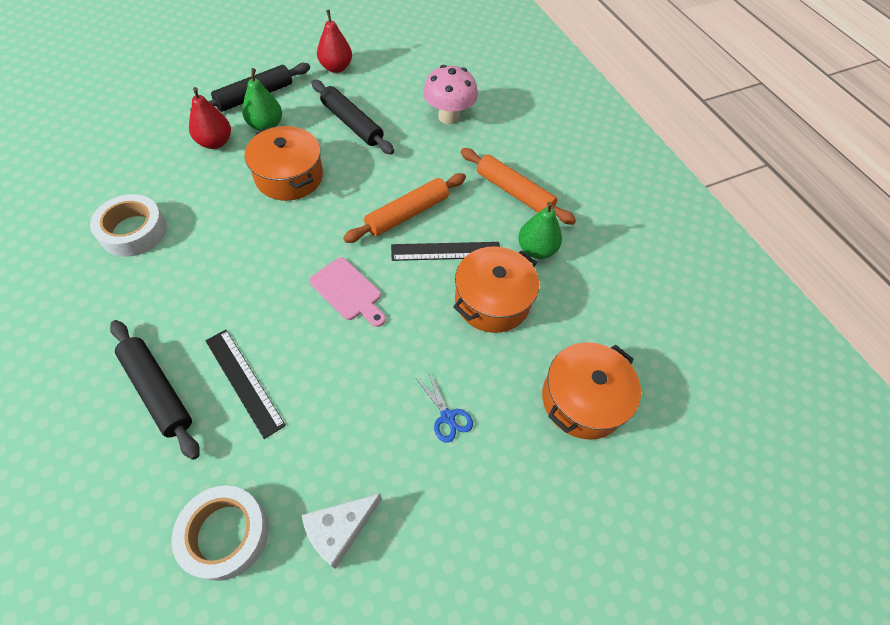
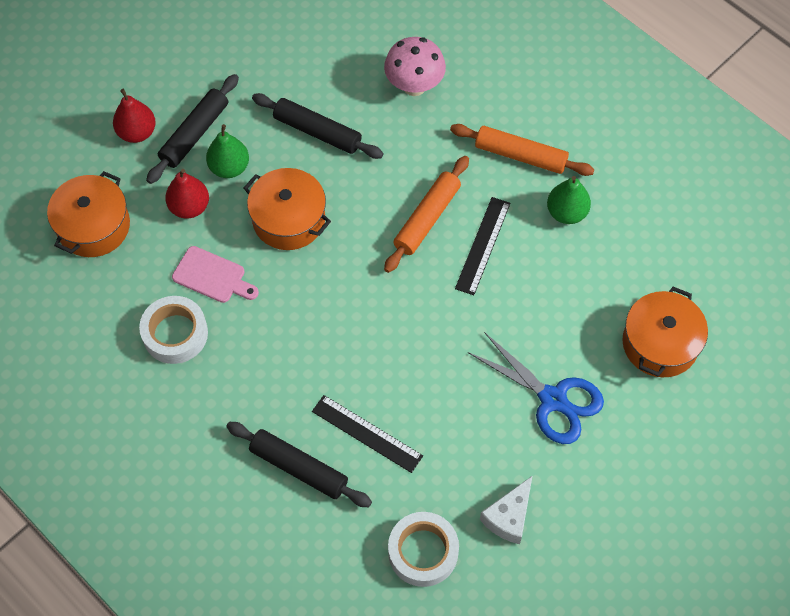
camera: 15 degrees left, 5 degrees up
(336, 68) = (260, 63): red pear -> red pear (137, 132)
(348, 291) = (412, 319): pink cutting board -> pink cutting board (212, 276)
(446, 251) = (482, 245): black ruler -> black ruler turned 45 degrees counterclockwise
(447, 417) = (553, 399): blue scissors -> blue scissors, size x2.07
(492, 301) = (547, 280): orange pot -> orange pot (93, 226)

